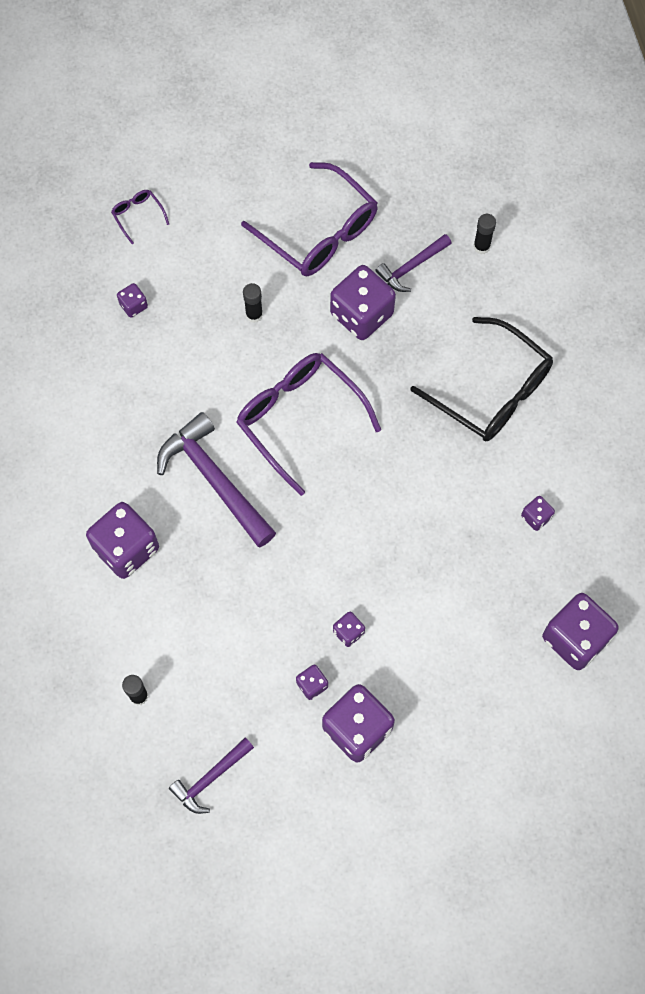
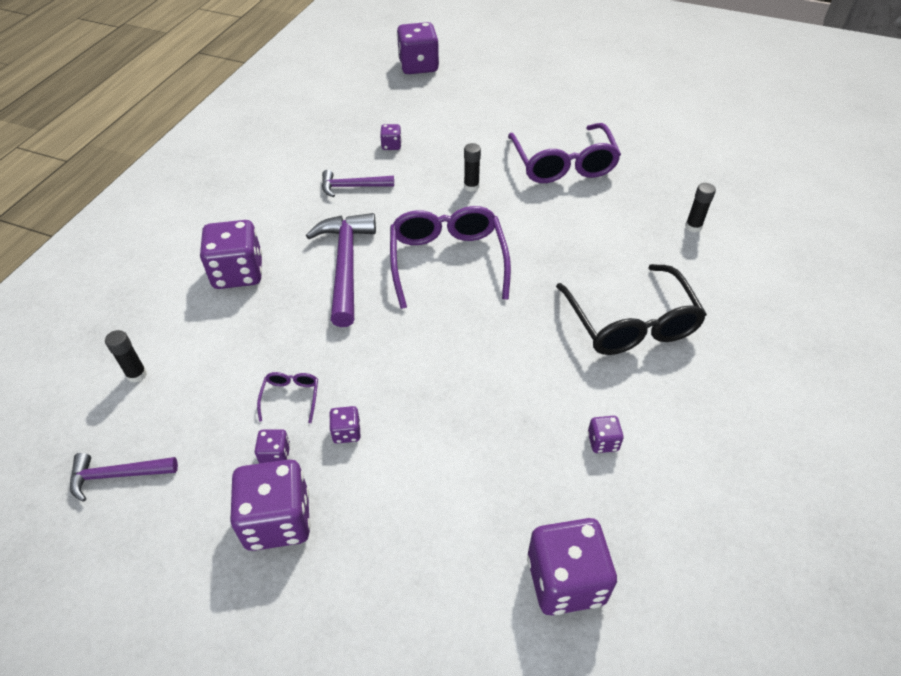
camera: 35 degrees right, 20 degrees down
(138, 215) = (441, 105): purple glasses -> purple glasses (291, 397)
(361, 314) = (556, 222): purple dice -> purple dice (418, 66)
(411, 267) = (621, 213): purple hammer -> purple hammer (352, 187)

